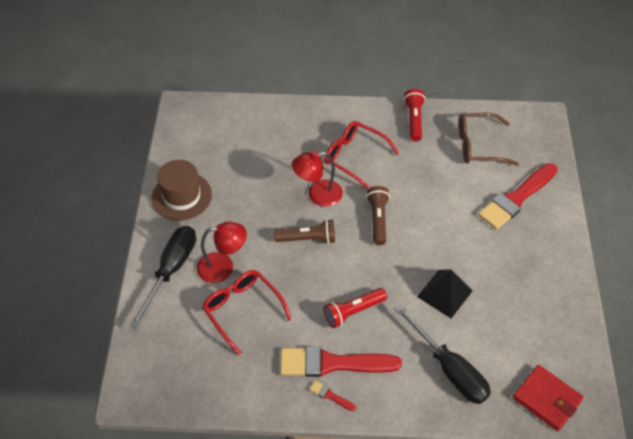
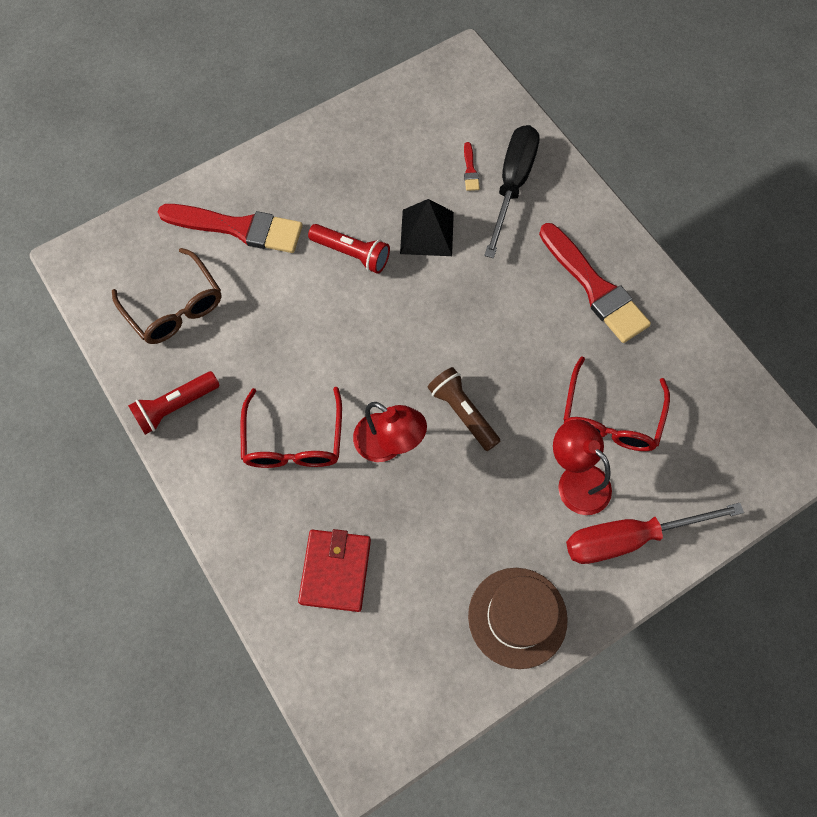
camera: 125 degrees left, 15 degrees up
(171, 270) = (629, 538): black screwdriver -> red screwdriver
(330, 396) = (629, 268): red brush -> red brush (470, 170)
(353, 311) = (519, 305): red flashlight -> red flashlight (352, 254)
(378, 219) = (376, 353): brown flashlight -> none
(546, 399) = (478, 96): red wallet -> red wallet (335, 571)

